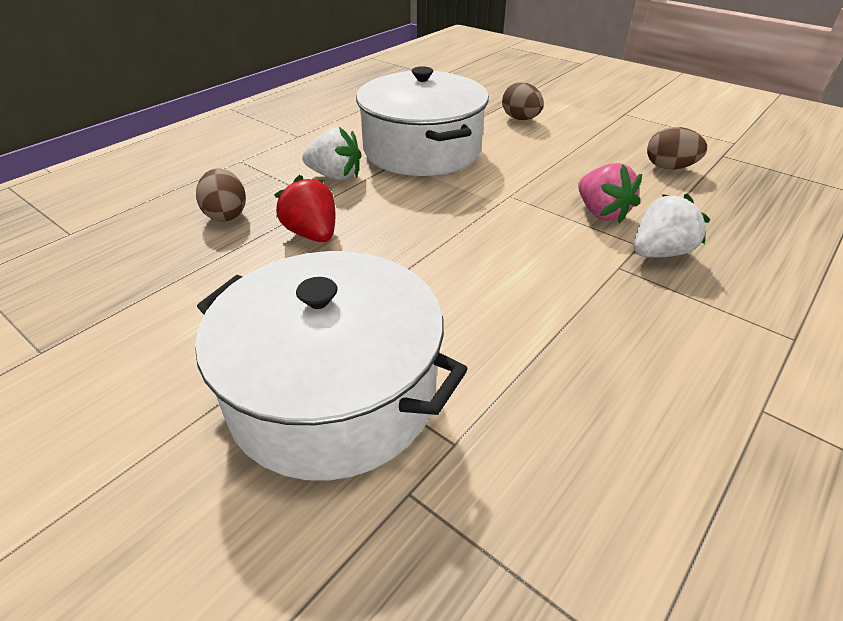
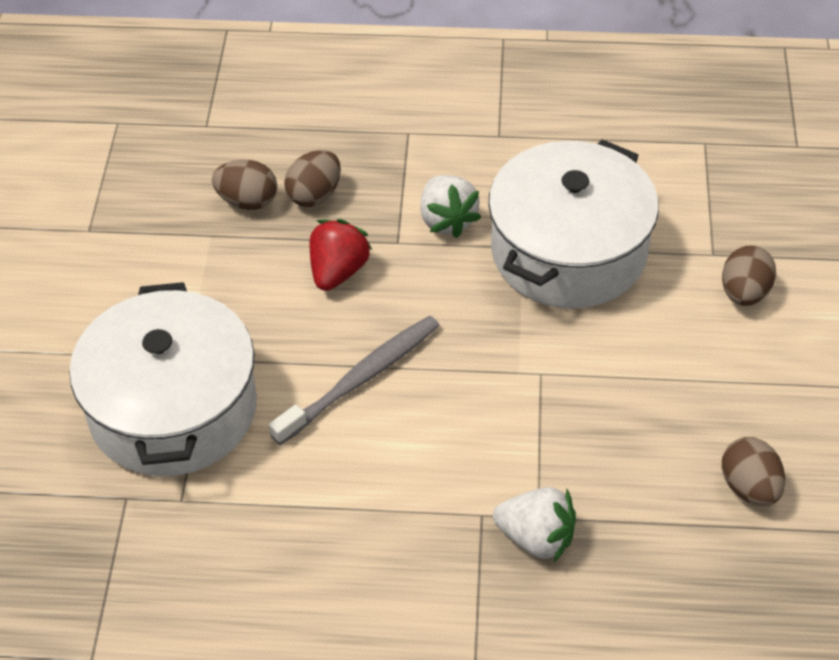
camera: 55 degrees right, 10 degrees up
(177, 246) = (247, 201): none -> brown egg
(430, 267) = (361, 379): none -> grey toothbrush
(601, 213) = (574, 463): pink strawberry -> none

